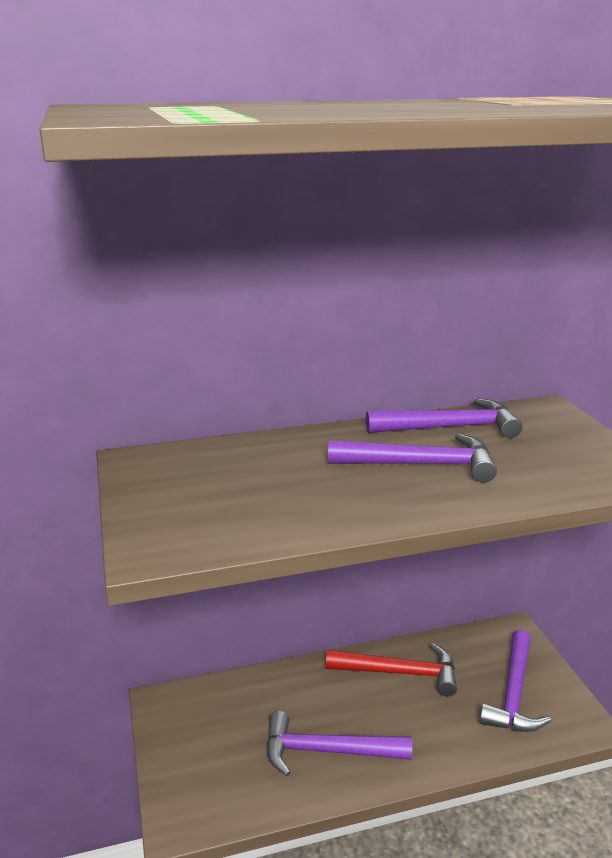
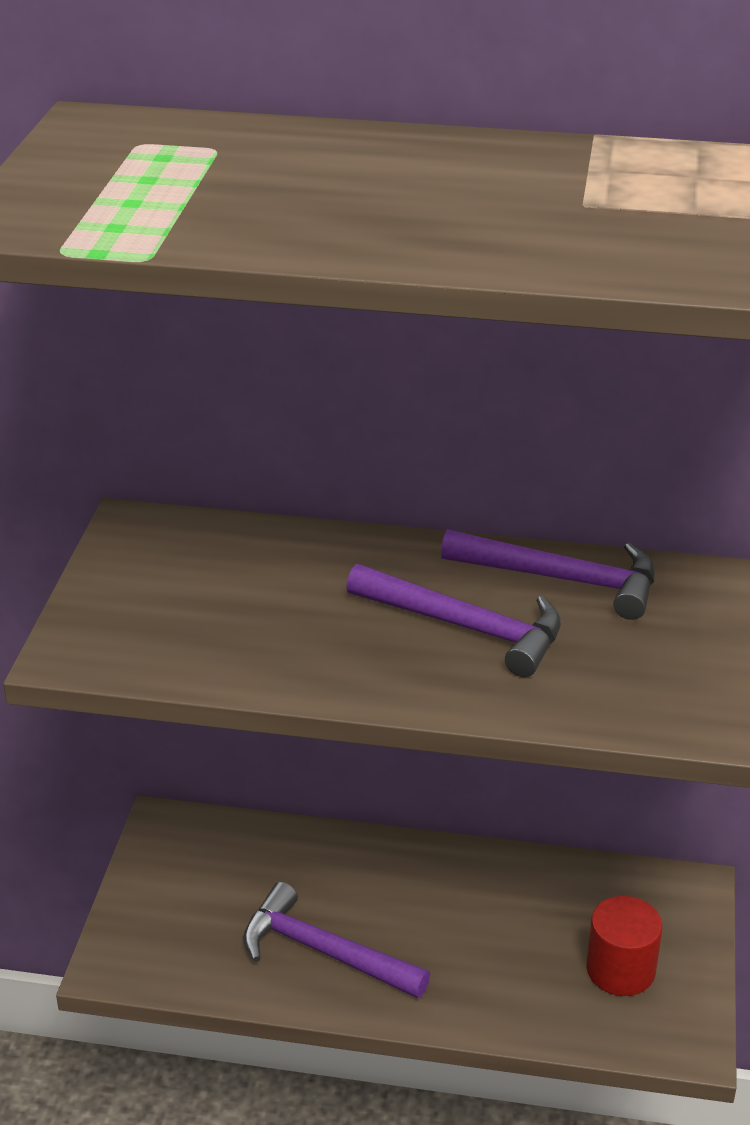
camera: 25 degrees right, 10 degrees up
(399, 672) = (484, 889): red hammer -> none
(514, 693) = (620, 969): purple hammer -> red cylinder

